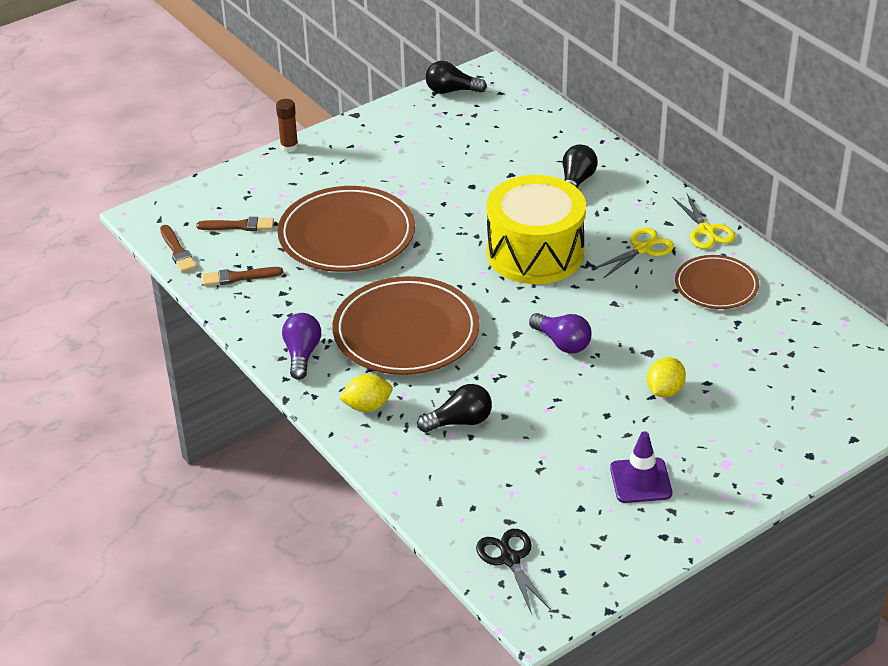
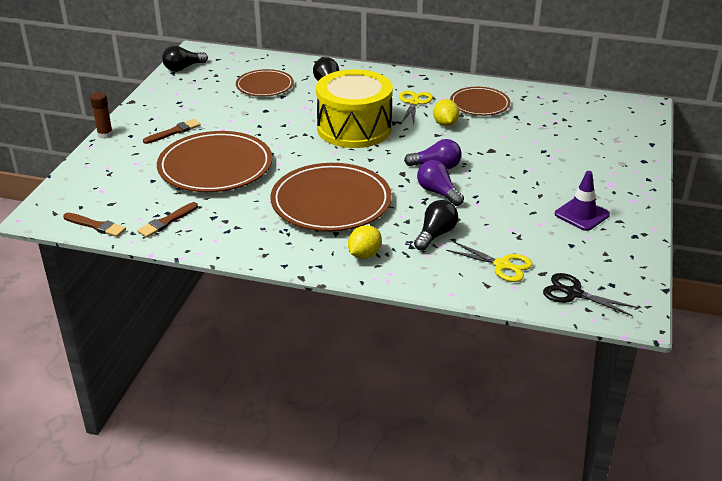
camera: 40 degrees left, 5 degrees down
(239, 226) = (126, 192): brown brush -> brown brush (174, 132)
(302, 354) = (277, 246): purple light bulb -> purple light bulb (438, 192)
(508, 152) = (264, 86): none -> brown plate
(664, 391) = (527, 164): yellow lemon -> yellow lemon (445, 124)
(706, 231) = (436, 81): yellow scissors -> yellow scissors (502, 265)

